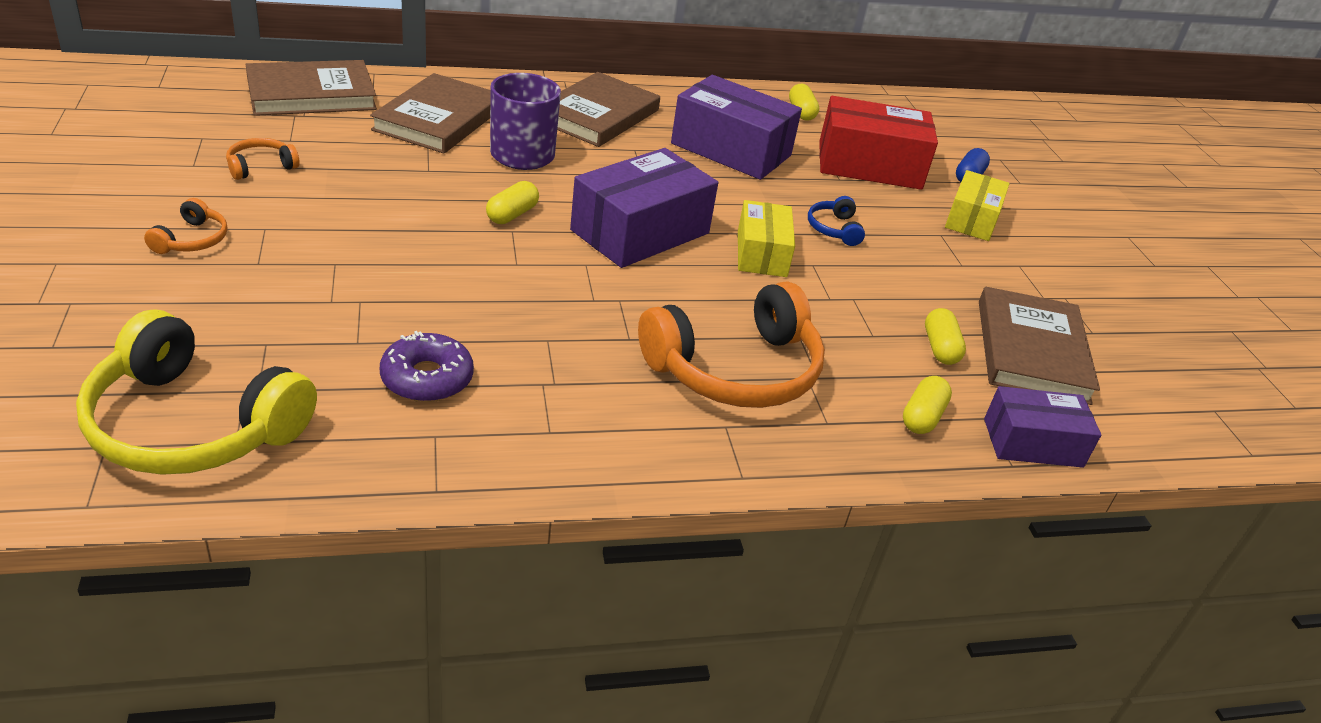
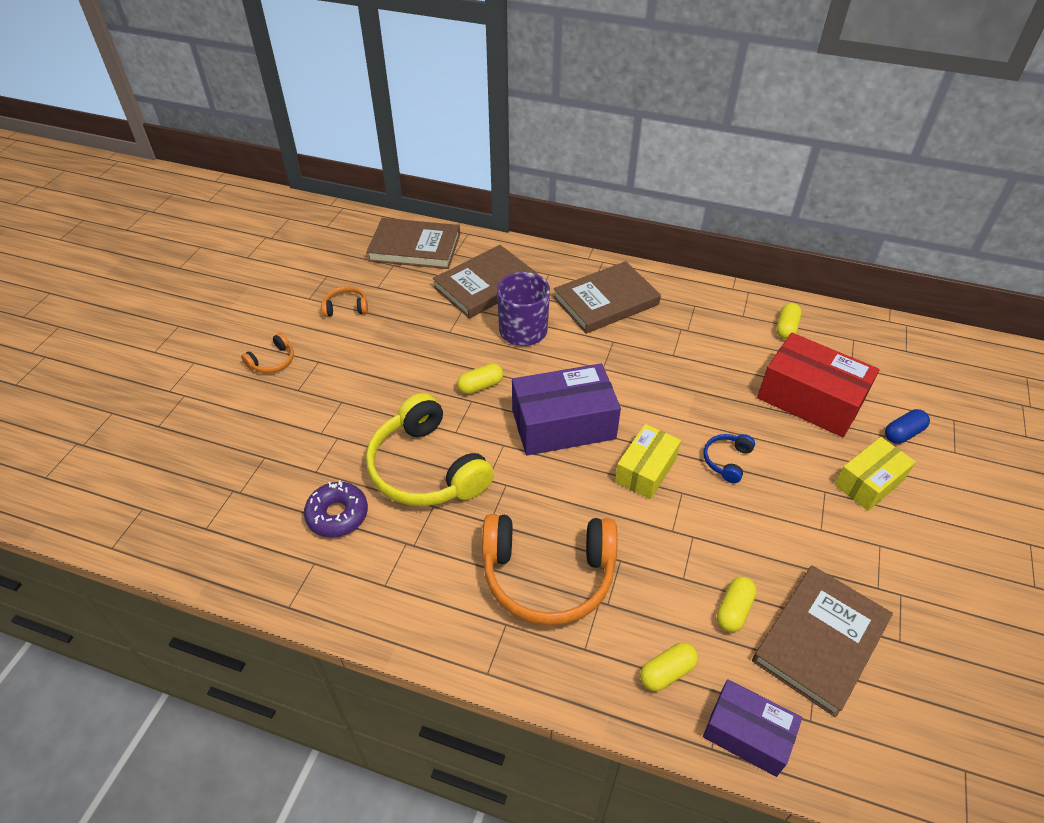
camera: 35 degrees right, 10 degrees up
(192, 425) = (191, 507): yellow headphones -> yellow headphones (426, 468)
(731, 149) = (693, 357): purple box -> none

